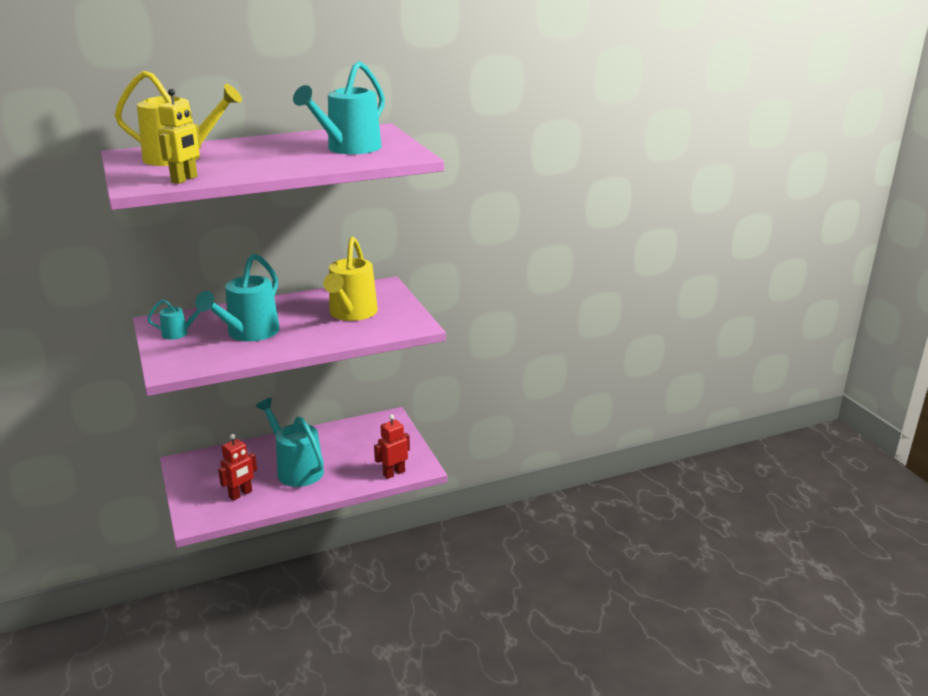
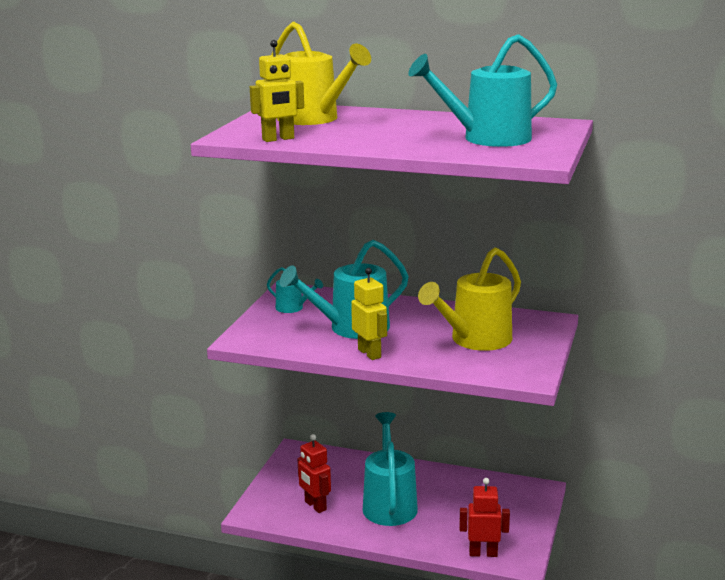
camera: 40 degrees right, 5 degrees down
(241, 494) = (315, 506): red robot -> red robot turned 60 degrees clockwise
(287, 346) = (369, 353): none -> yellow robot

